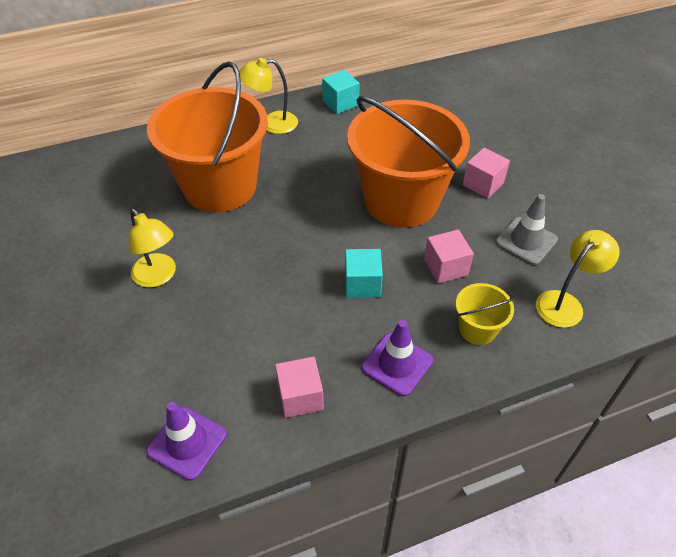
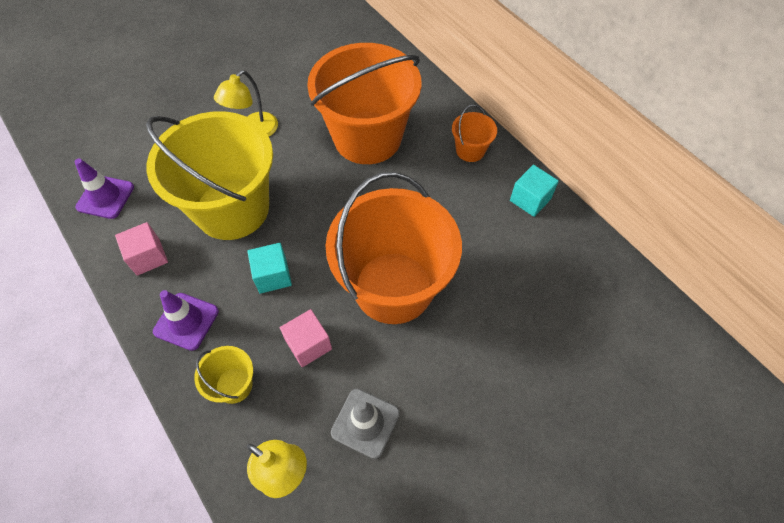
camera: 75 degrees right, 10 degrees up
(263, 309) = (232, 208): none -> yellow bucket
(272, 124) = (470, 150): yellow lamp -> orange bucket
(483, 184) = (445, 366): pink cube -> none

